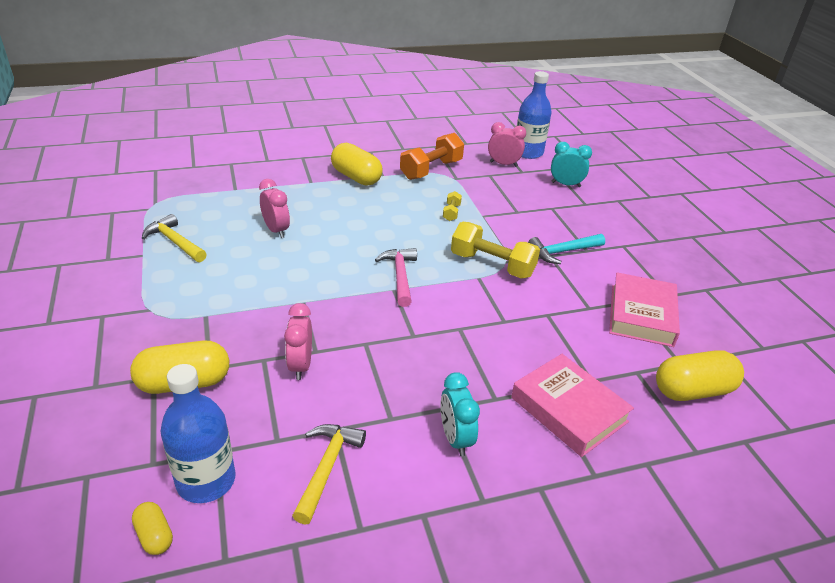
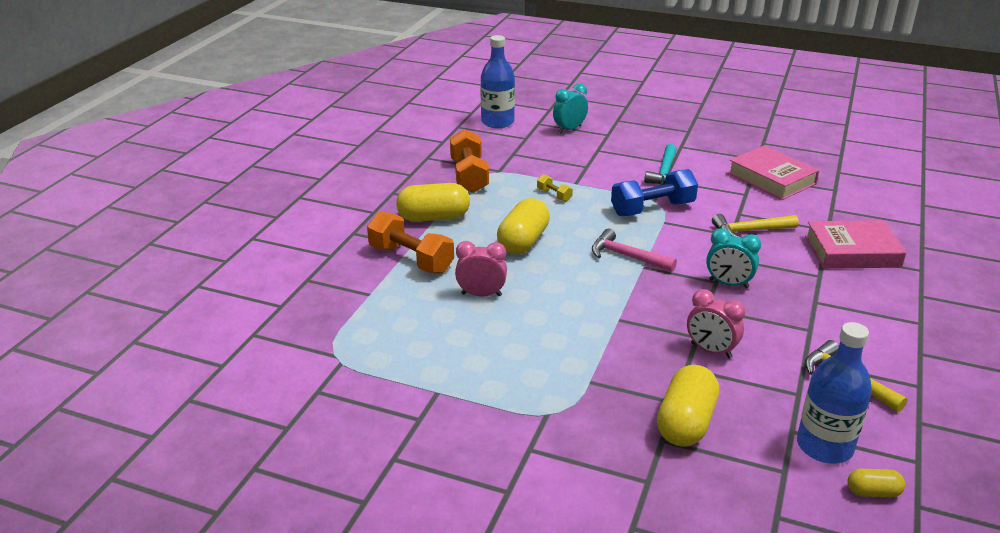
camera: 50 degrees left, 5 degrees down
(175, 242) = (434, 363): yellow hammer -> yellow hammer (750, 231)
(293, 188) = (411, 259): none -> orange dumbbell
(455, 438) = (851, 309): turquoise clock -> turquoise clock (728, 284)
(492, 265) = (652, 209): yellow dumbbell -> blue dumbbell
(503, 164) = (503, 140): pink clock -> none
(692, 390) = (865, 198): yellow capsule -> yellow capsule (523, 242)

